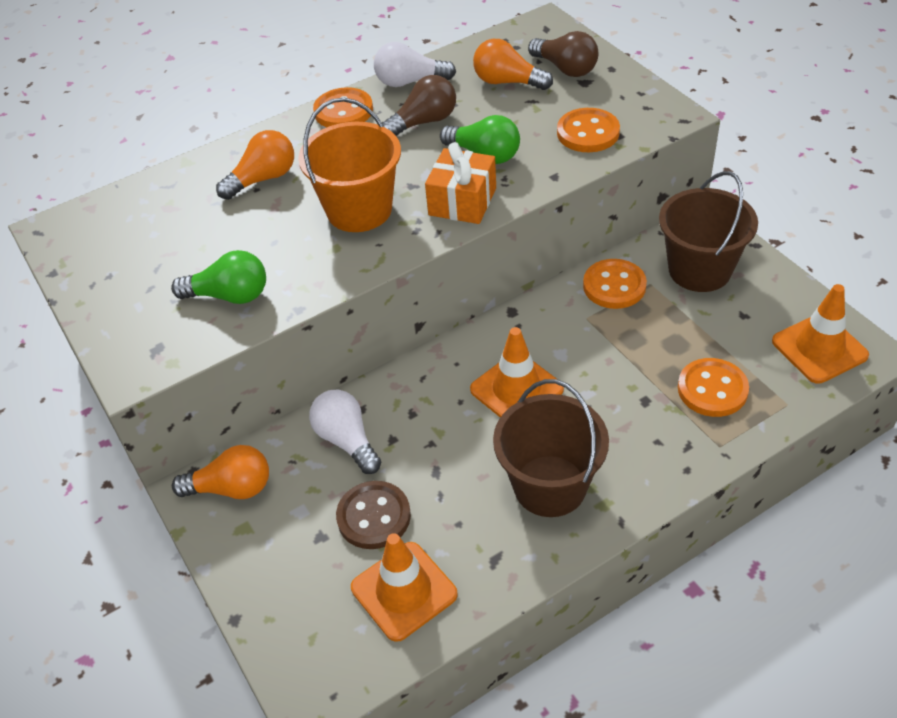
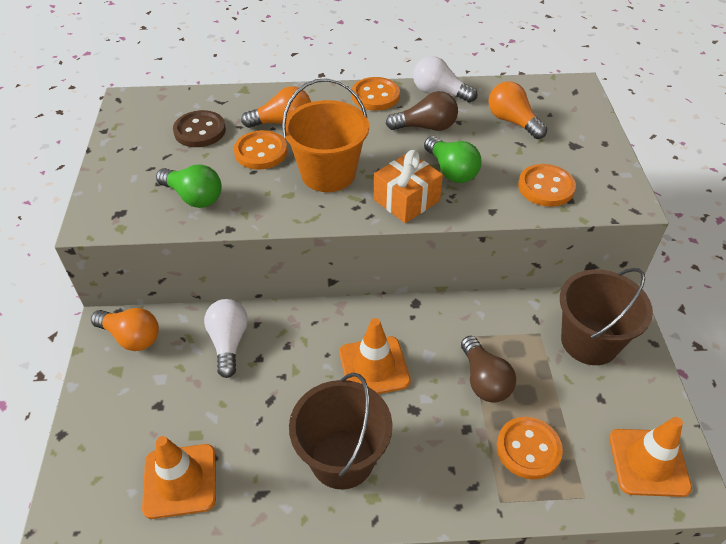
camera: 25 degrees right, 0 degrees up
(374, 516) = (203, 411): brown button -> brown button (200, 131)
(565, 68) = (567, 128): brown light bulb -> brown light bulb (484, 380)
(614, 286) = (509, 321): orange button -> orange button (261, 152)

